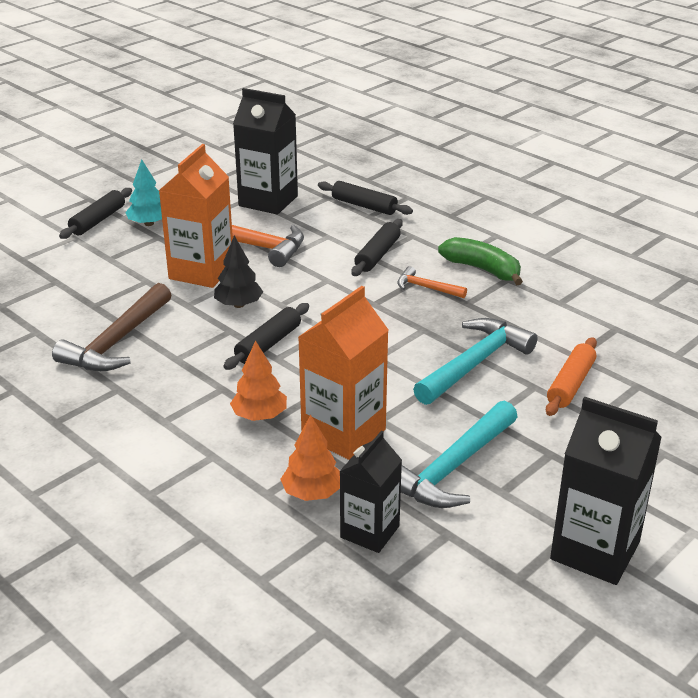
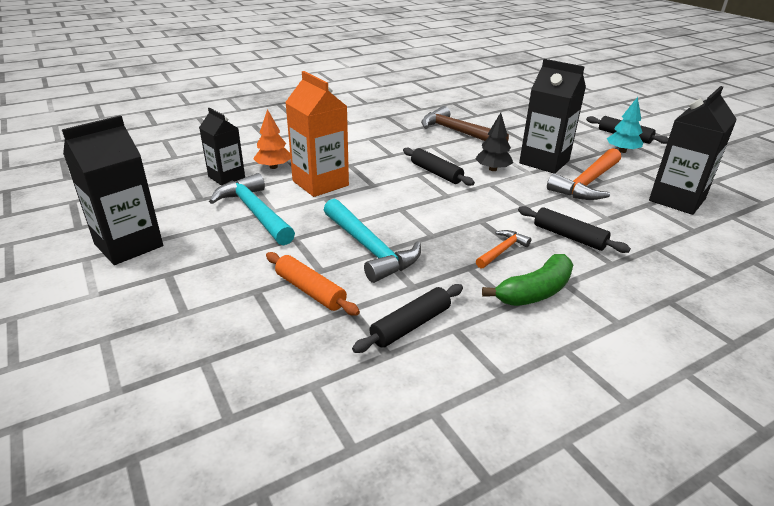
camera: 105 degrees right, 0 degrees up
(201, 271) = (544, 162): orange carton -> black carton
(259, 416) = (356, 161): orange tree -> none
(364, 206) = (679, 247): black rolling pin -> black rolling pin (410, 325)

